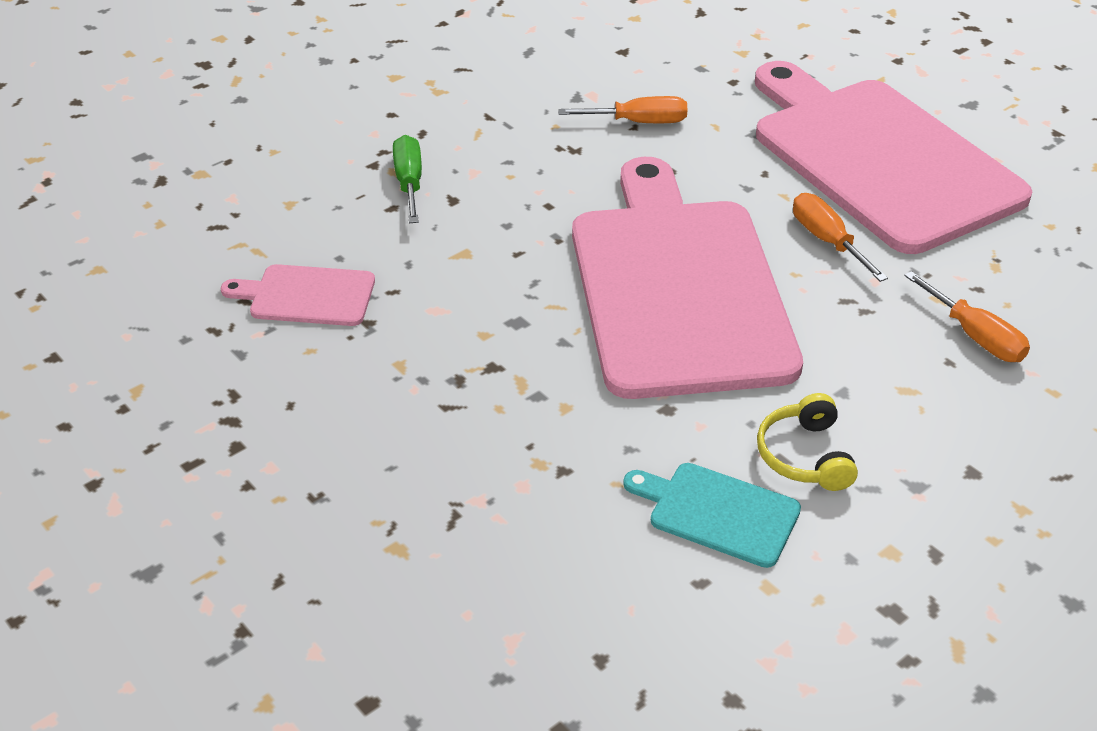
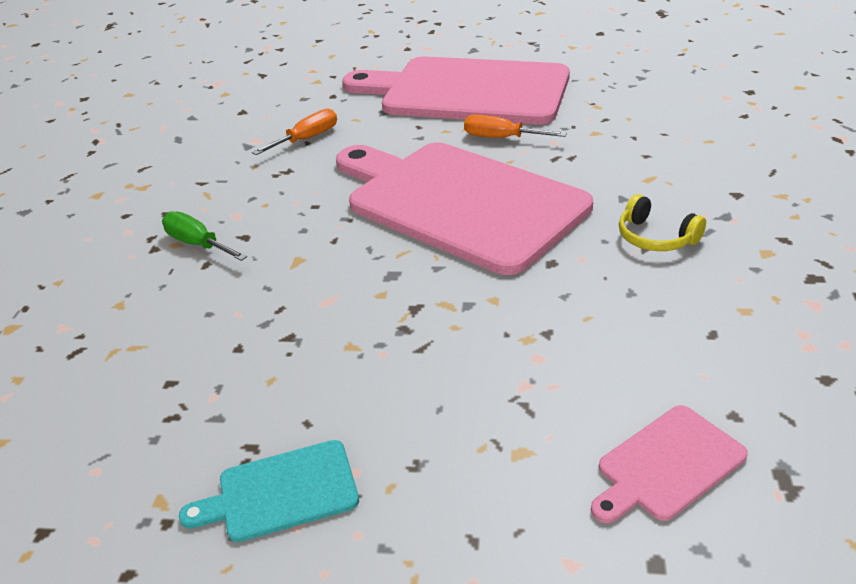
camera: 40 degrees left, 5 degrees down
(307, 295) = (218, 349): pink cutting board -> pink cutting board (667, 465)
(718, 512) = (662, 293): turquoise cutting board -> turquoise cutting board (281, 492)
(975, 336) = (639, 138): orange screwdriver -> none

